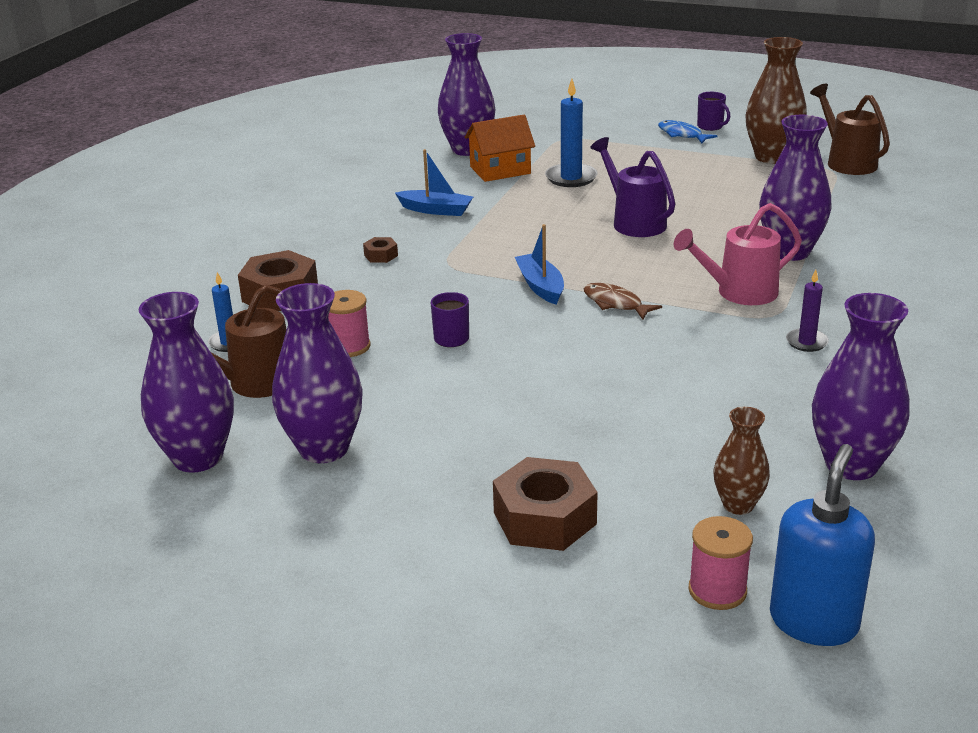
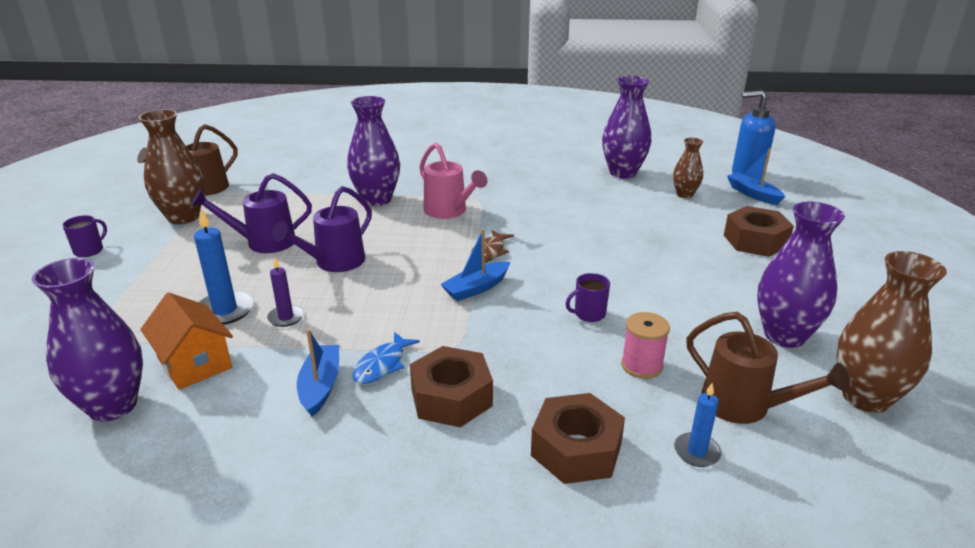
camera: 110 degrees left, 0 degrees up
(198, 457) = (865, 397): purple vase -> brown vase
(381, 255) = (451, 397): brown nut -> brown nut, size x2.15
(682, 135) = (109, 263): blue fish -> blue fish (382, 365)
(696, 191) = (263, 242): none -> purple watering can
(717, 590) = (753, 194): pink spool -> blue boat
(806, 342) = (505, 188): purple candle -> purple candle (286, 317)

